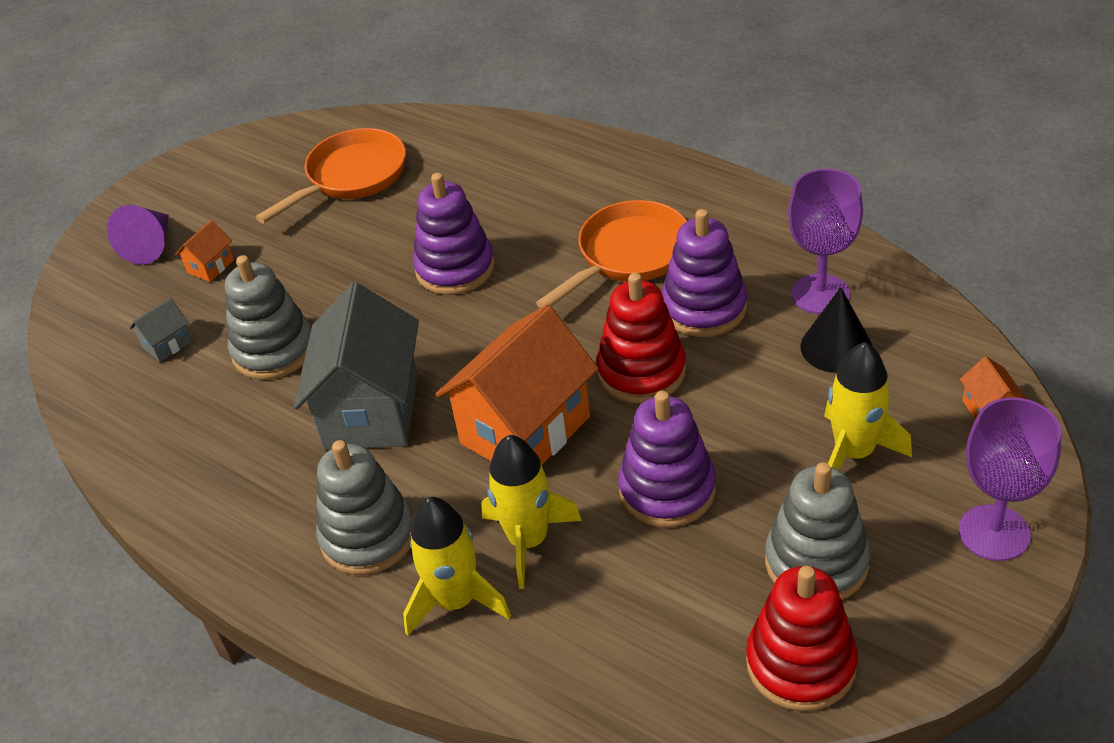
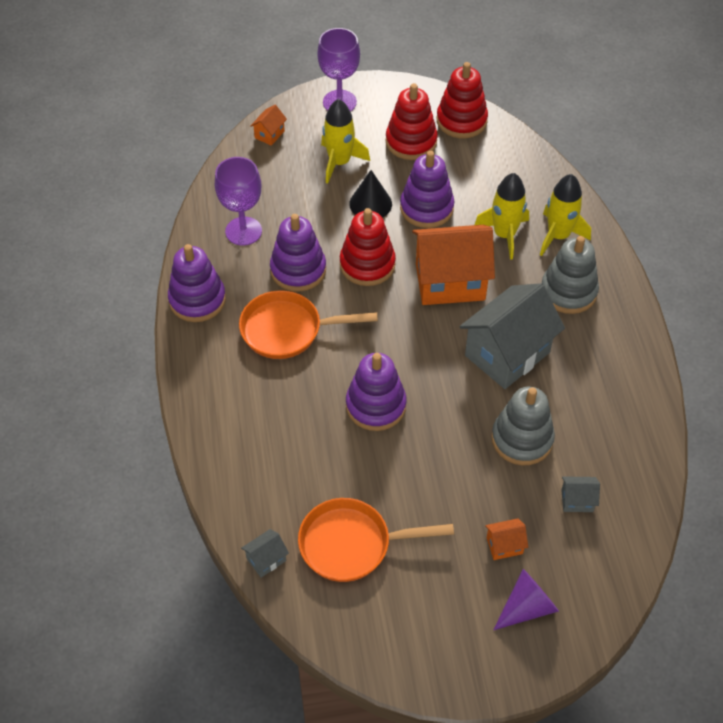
camera: 140 degrees left, 10 degrees up
(411, 125) = (266, 559): none -> grey house
(752, 211) = (197, 300): none -> purple stacking toy
(816, 562) = (411, 142): grey stacking toy -> red stacking toy
(836, 347) = (277, 204): black cone -> black cone (370, 204)

